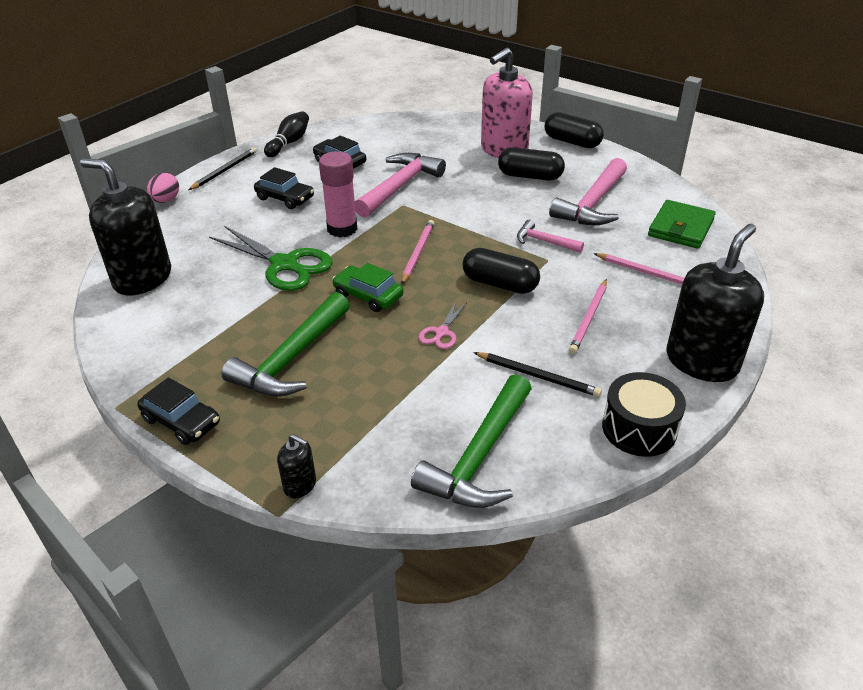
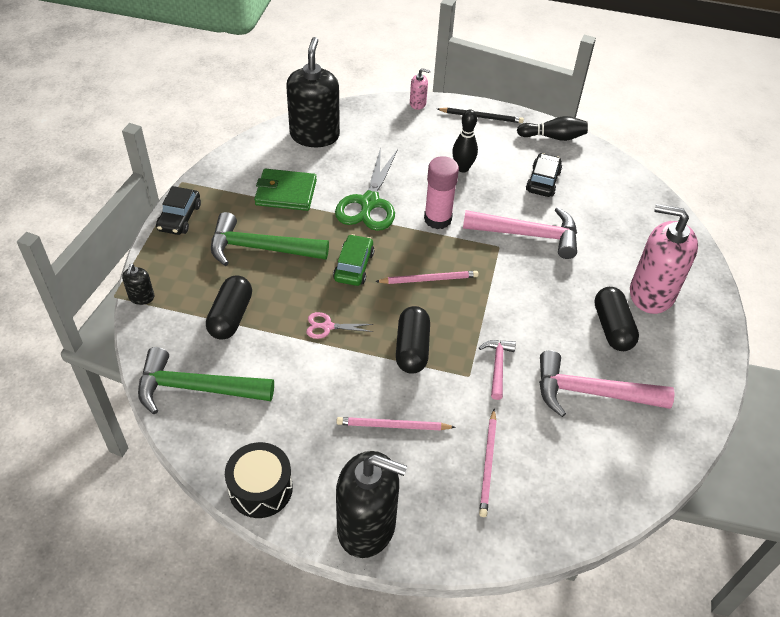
camera: 65 degrees right, 10 degrees up
(166, 200) = (418, 103): pink egg -> pink soap dispenser
(285, 198) = (462, 168): black car -> black bowling pin
(538, 376) = (299, 404): black pencil -> none
(572, 142) = (713, 348): black capsule -> black capsule (231, 316)
(681, 228) = (591, 481): green wallet -> green wallet (286, 193)

